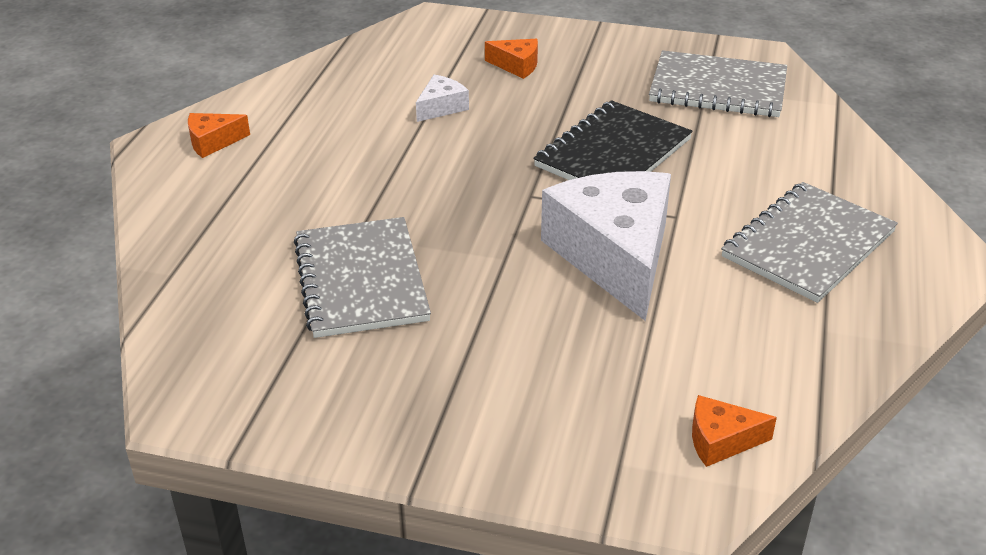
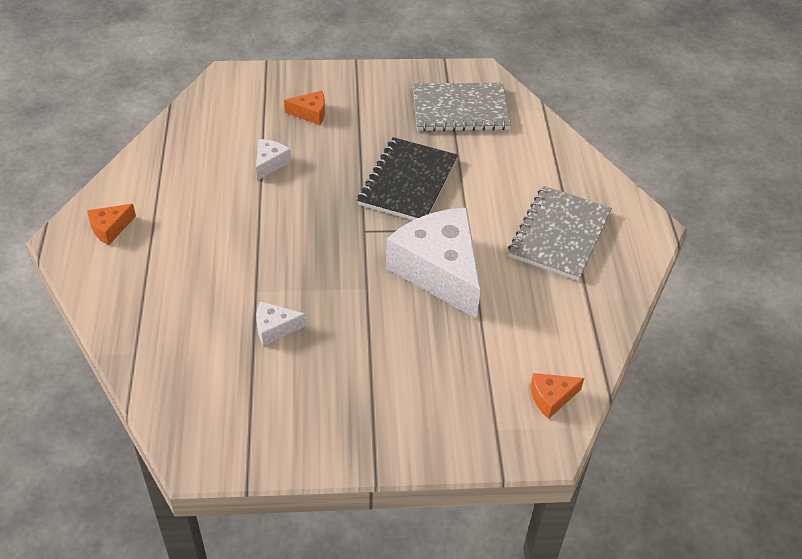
camera: 20 degrees left, 10 degrees up
(361, 280) = (275, 328): grey notebook -> white cheese

